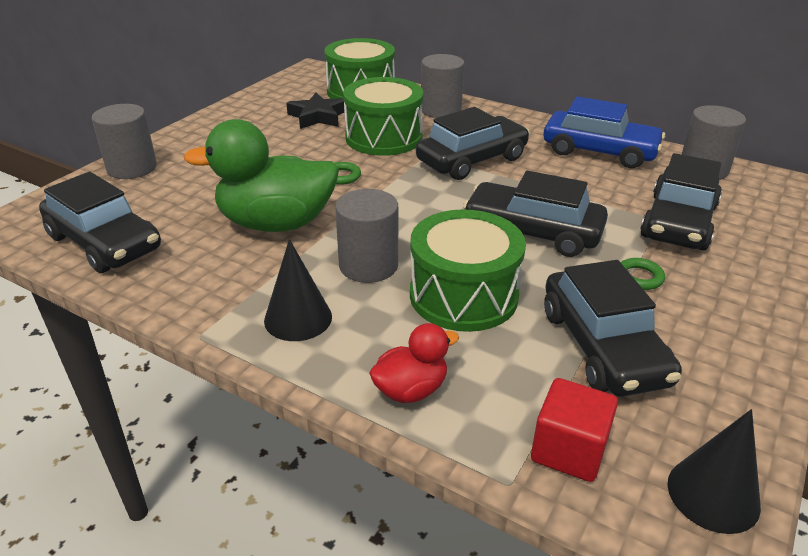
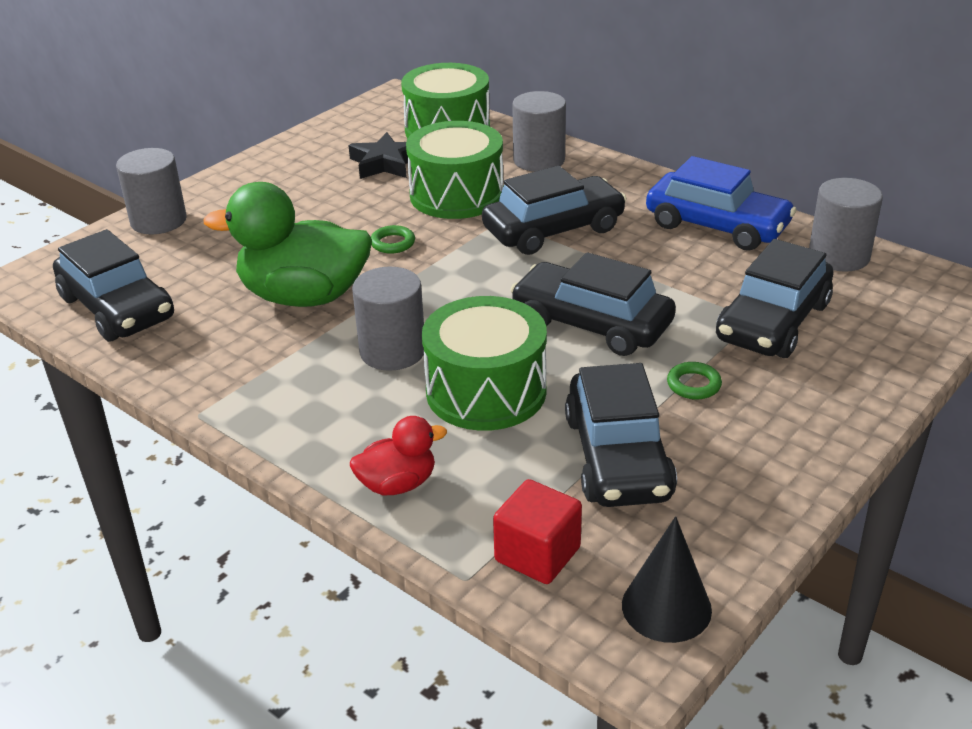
camera: 10 degrees right, 0 degrees up
(298, 318) = (302, 403): black cone -> none

